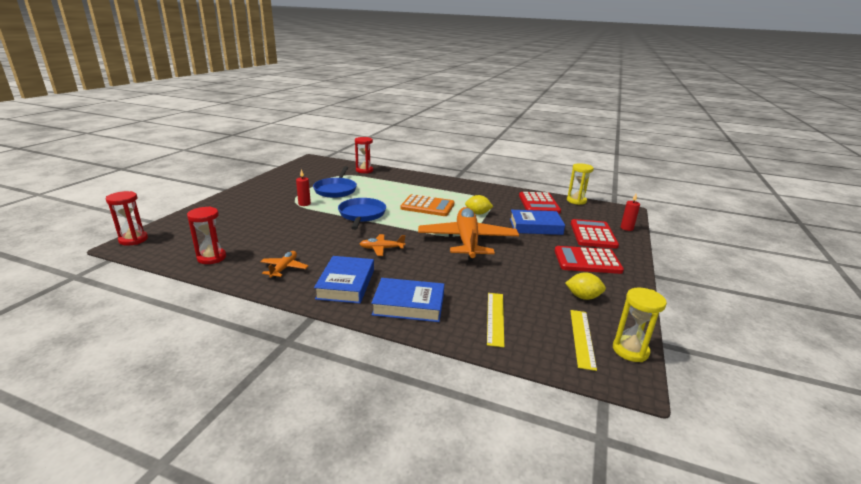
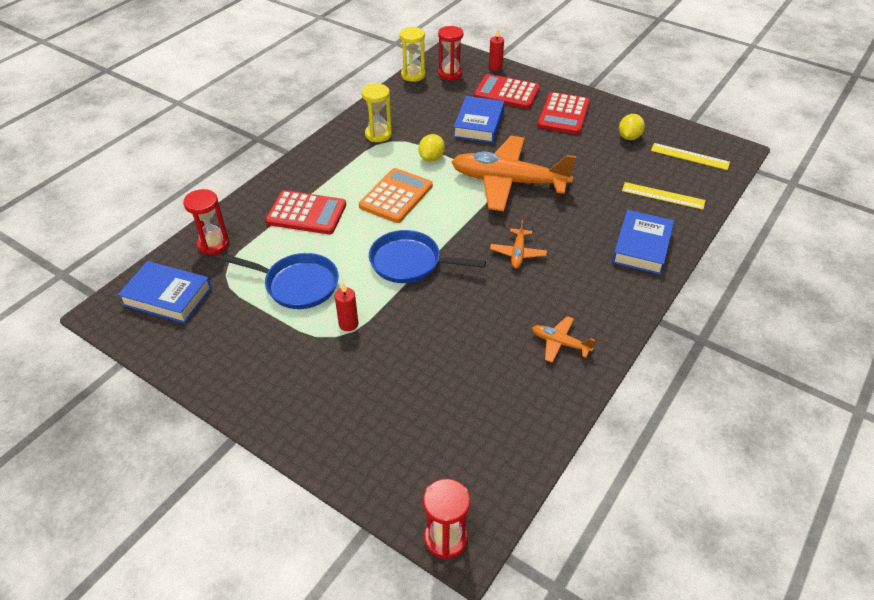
camera: 75 degrees left, 20 degrees up
(211, 258) = (522, 421): red hourglass -> red hourglass (450, 74)
(346, 284) = (600, 289): blue book -> blue book (167, 296)
(539, 204) = (414, 104): red calculator -> red calculator (306, 213)
(630, 350) = (704, 138): yellow hourglass -> yellow hourglass (378, 134)

